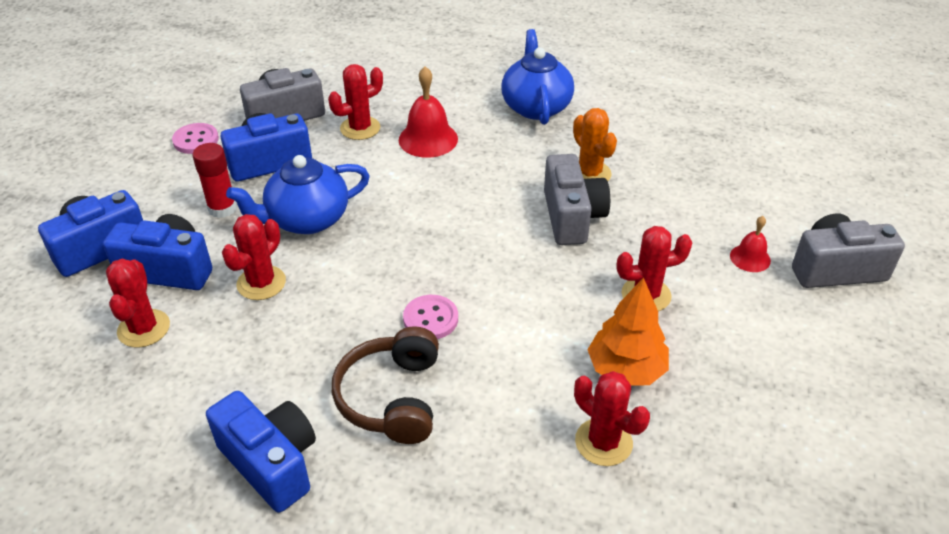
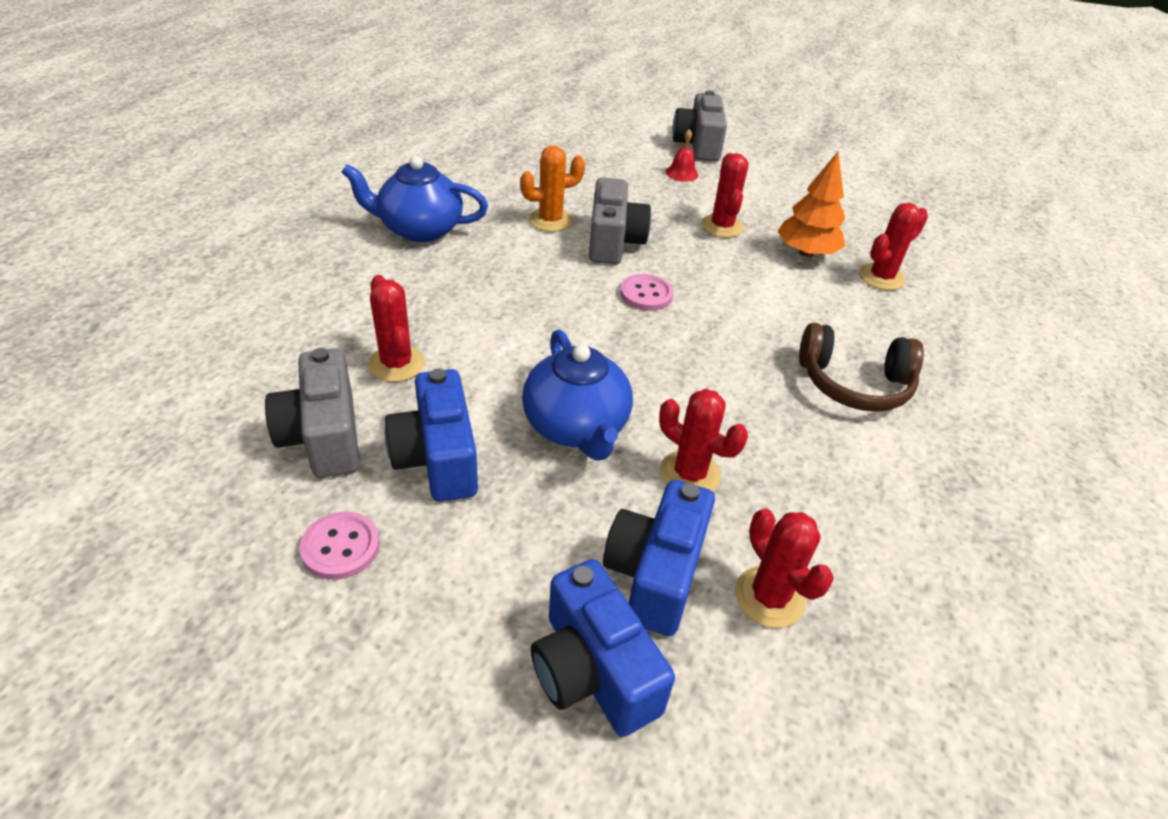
camera: 85 degrees left, 0 degrees up
(144, 328) = (769, 597): red cactus -> red cactus turned 60 degrees clockwise
(222, 208) = (532, 512): red glue stick -> none
(271, 463) = (949, 474): blue camera -> none
(428, 139) = (447, 311): red bell -> none
(430, 319) = (750, 347): pink button -> pink button (646, 294)
(572, 217) = (613, 242): grey camera -> grey camera turned 90 degrees clockwise

